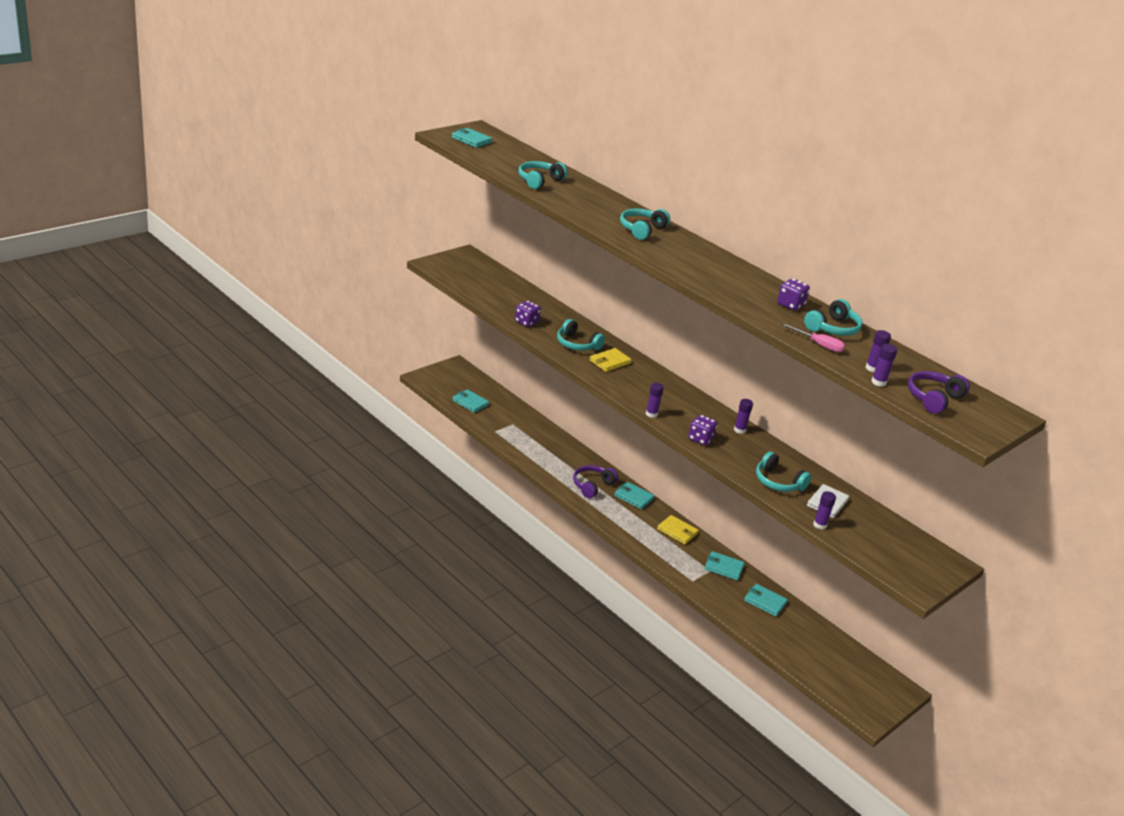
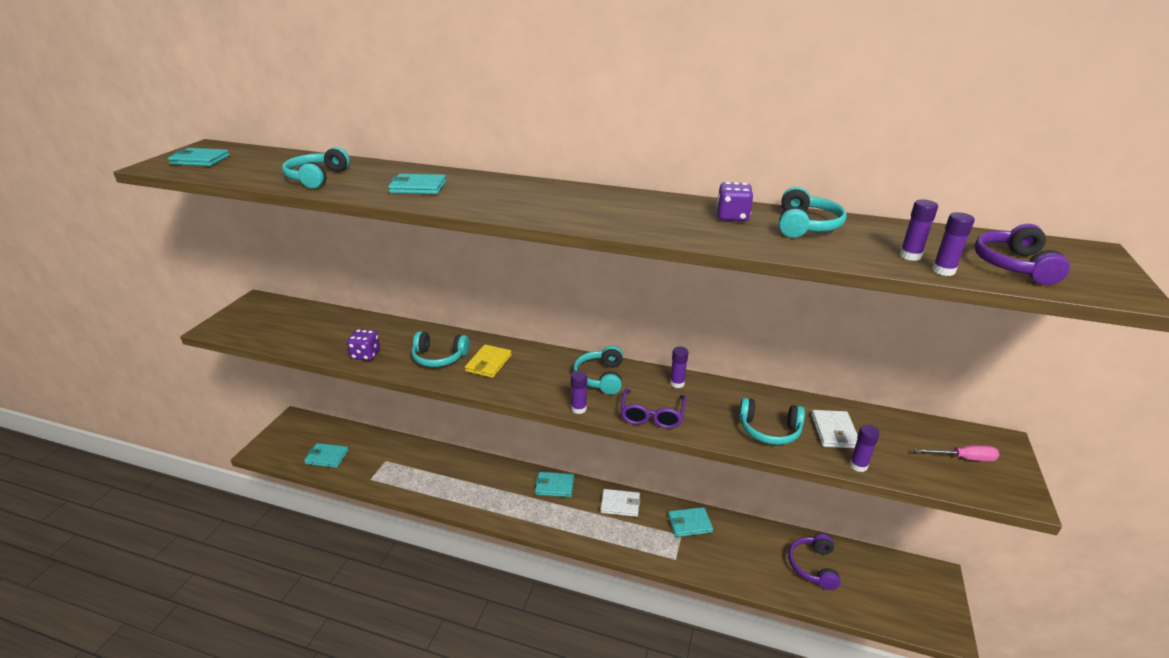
camera: 25 degrees left, 0 degrees up
(592, 485) = (507, 494): purple headphones -> purple headphones (813, 566)
(641, 229) = (485, 192): turquoise headphones -> turquoise headphones (600, 377)
(677, 531) = (620, 504): yellow wallet -> white wallet
(700, 439) = (652, 415): purple dice -> purple glasses
(765, 602) = (753, 543): turquoise wallet -> turquoise wallet (418, 187)
(818, 345) = (823, 251): pink screwdriver -> pink screwdriver (963, 458)

